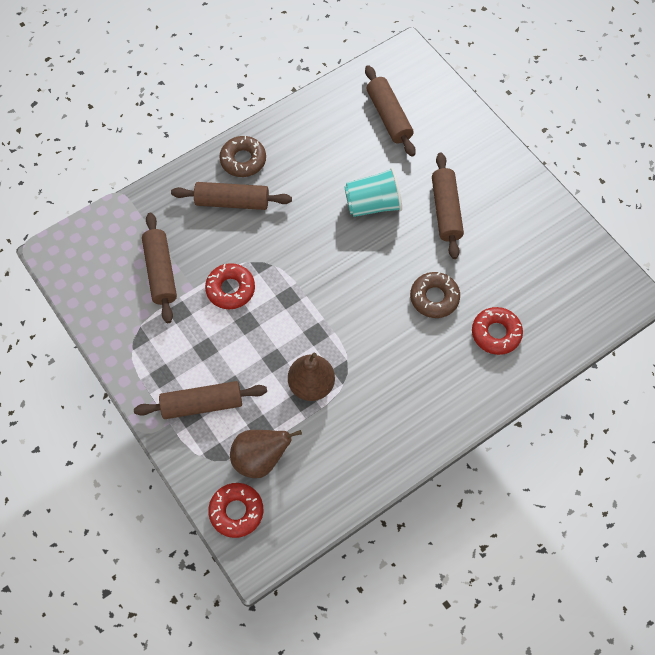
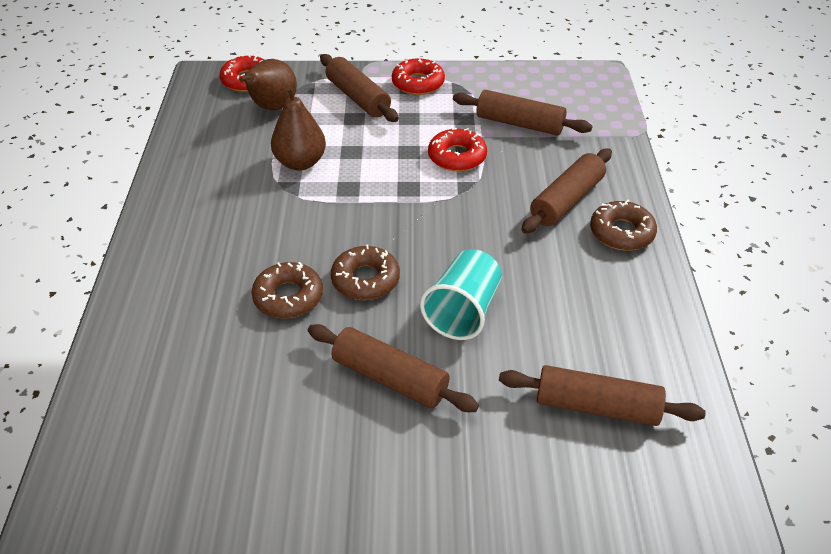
camera: 125 degrees right, 20 degrees down
(202, 404) = (358, 98): brown rolling pin -> brown rolling pin turned 60 degrees counterclockwise
(388, 267) = (365, 280): none -> brown donut
(496, 333) = (188, 324): red donut -> red donut (418, 83)

